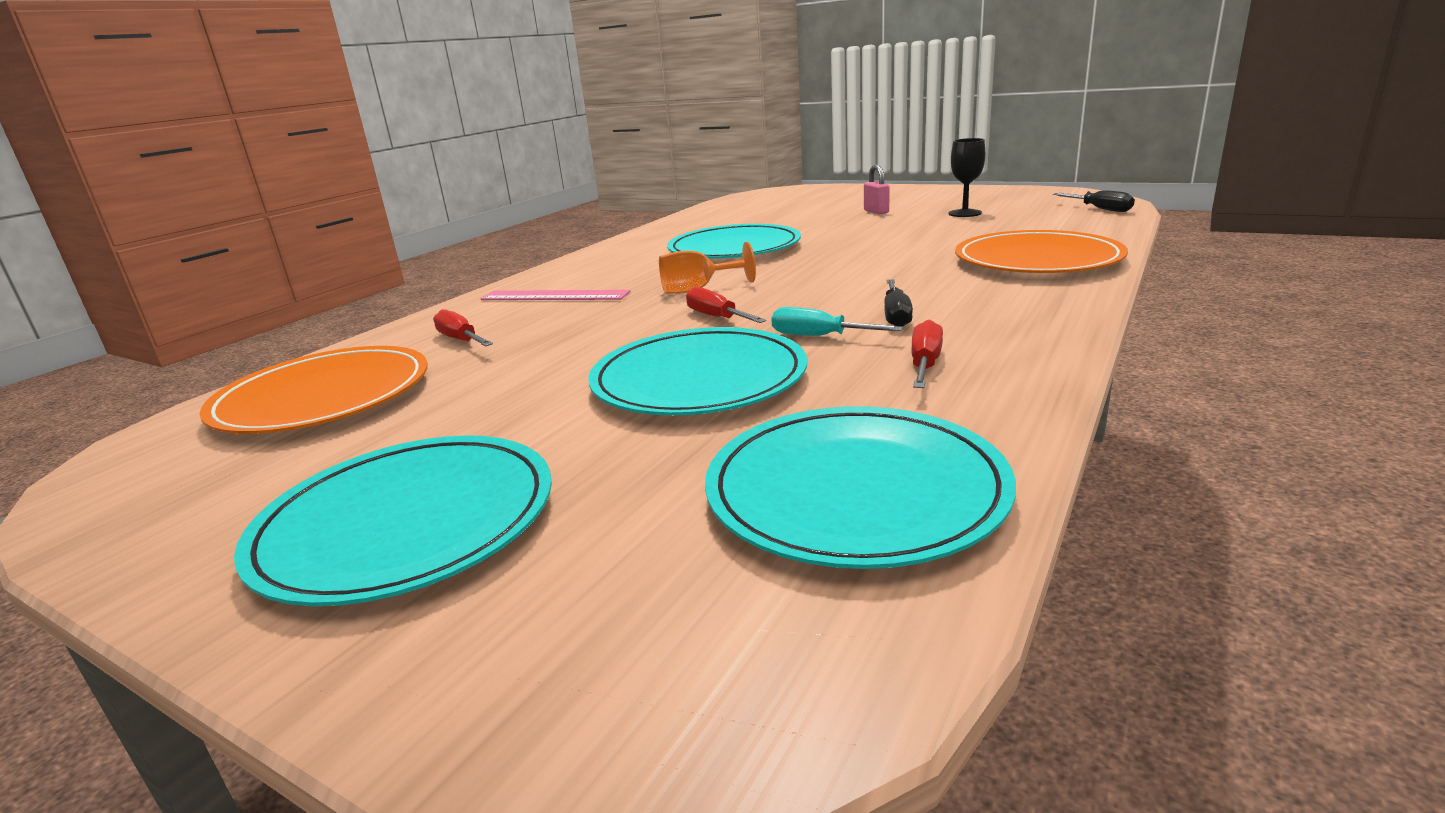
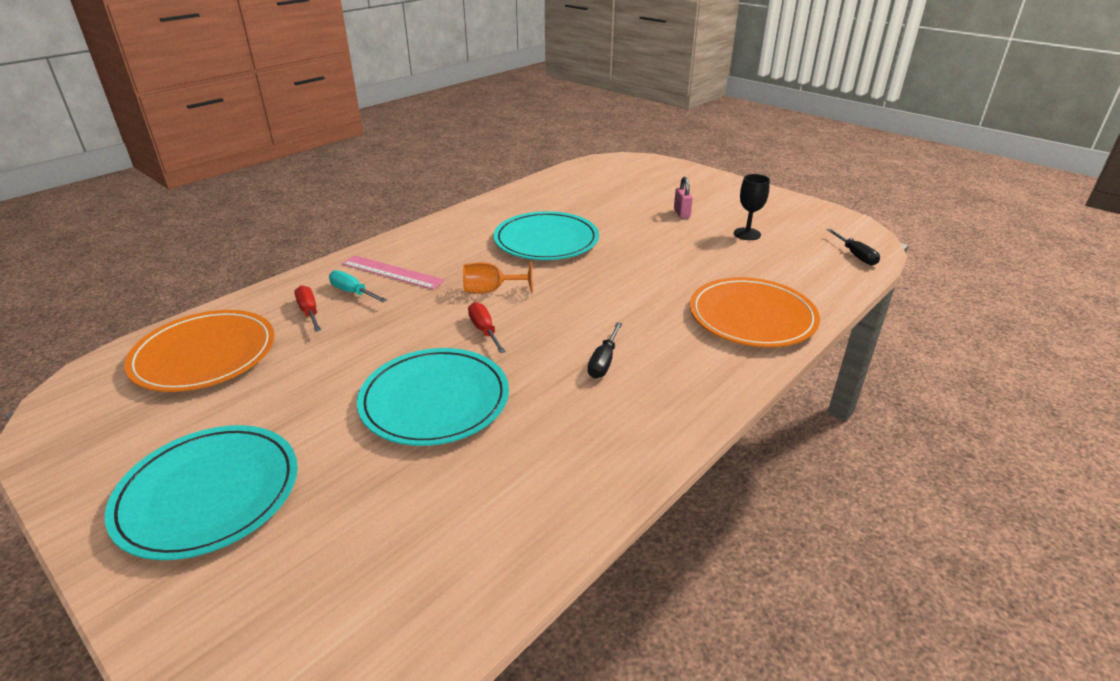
camera: 10 degrees right, 10 degrees up
(819, 336) = (537, 373): turquoise screwdriver -> turquoise screwdriver (353, 292)
(855, 491) = (462, 539): turquoise plate -> none
(925, 364) = (585, 424): red screwdriver -> none

